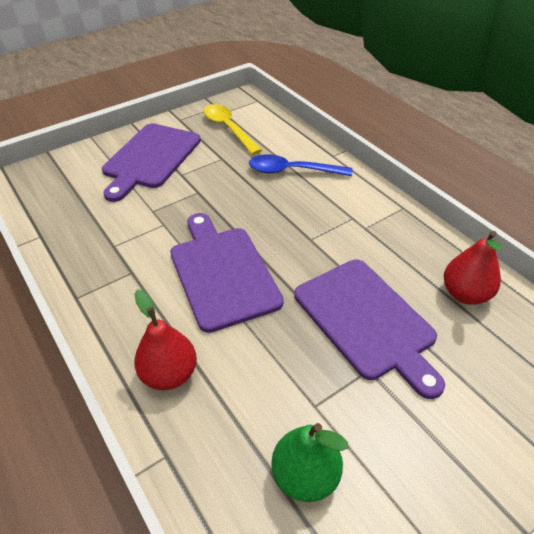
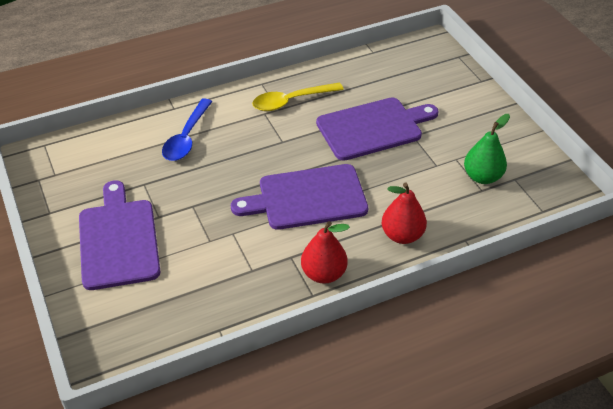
camera: 80 degrees left, 0 degrees up
(150, 158) = (118, 240): purple cutting board -> purple cutting board turned 135 degrees counterclockwise
(228, 129) = (91, 173): yellow spoon -> yellow spoon (291, 101)
(465, 294) = (359, 78): red pear -> red pear (323, 274)

